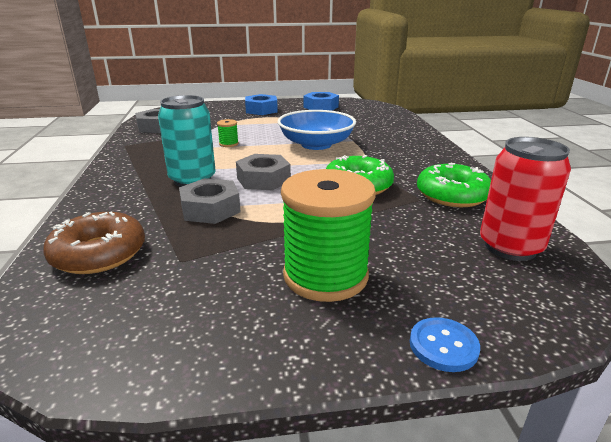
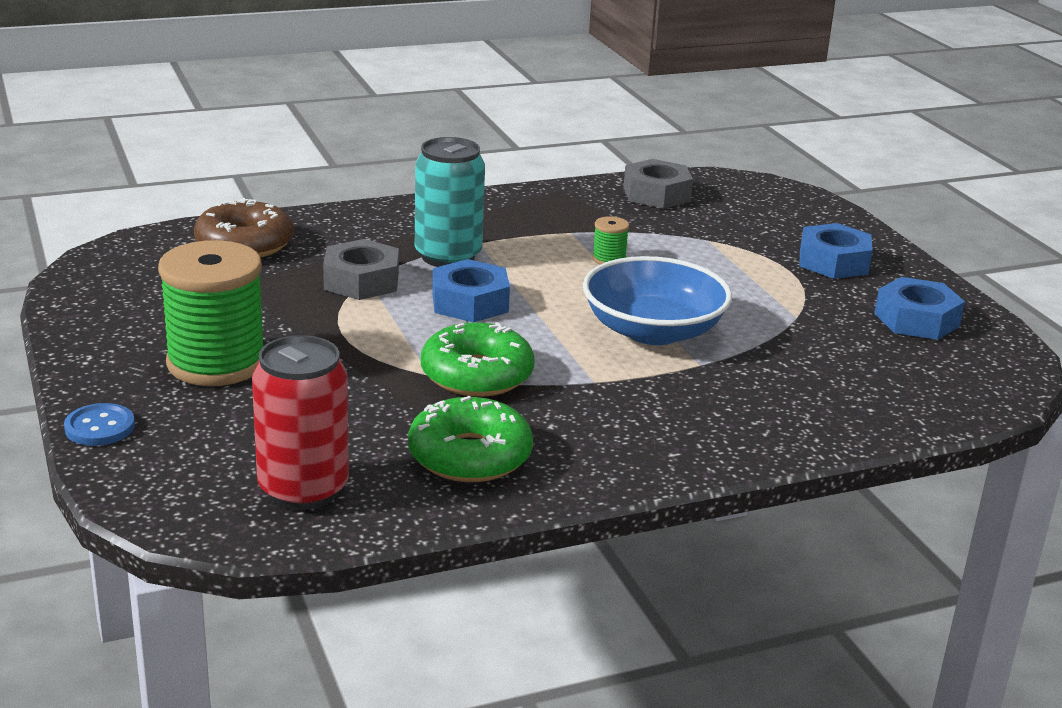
camera: 75 degrees right, 0 degrees up
(263, 179) = (470, 303): grey nut -> blue nut

